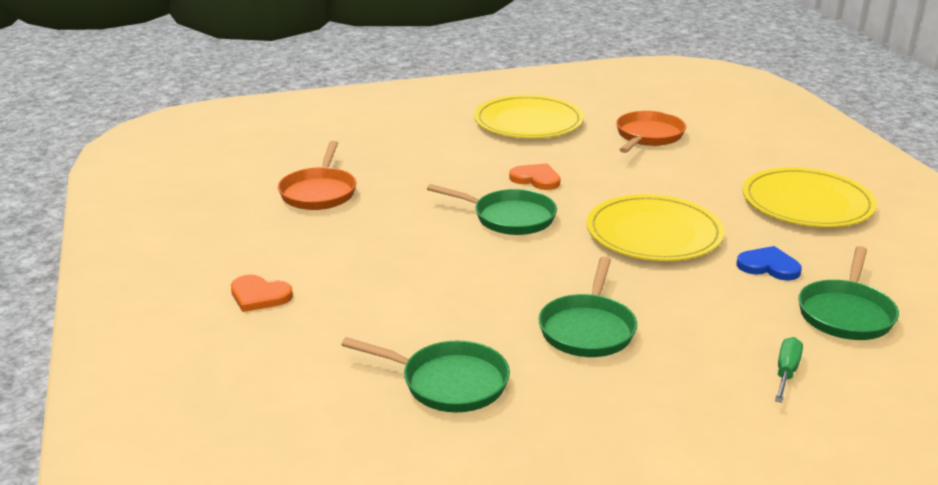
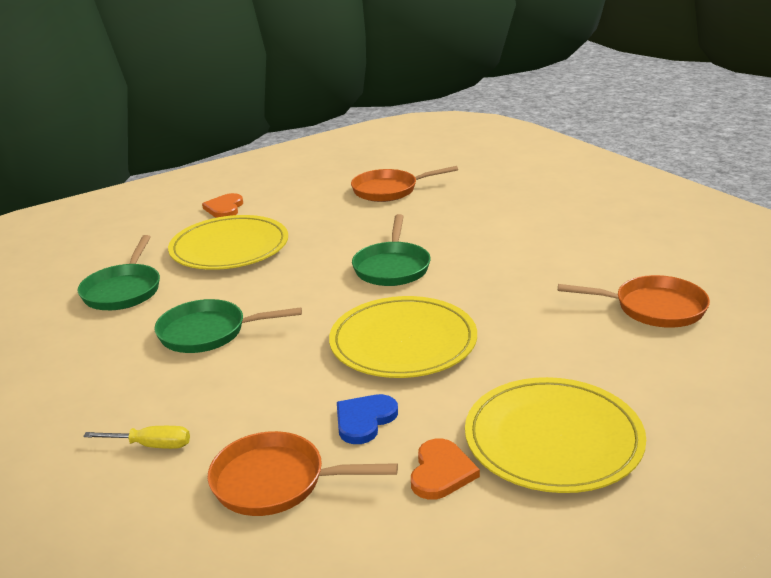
camera: 75 degrees right, 0 degrees up
(528, 122) = (618, 239): yellow plate -> yellow plate (229, 247)
(536, 179) = (483, 265): orange heart -> orange heart (441, 472)
(768, 266) = (364, 420): blue heart -> blue heart turned 150 degrees counterclockwise
(786, 372) = (151, 445): green screwdriver -> yellow screwdriver
(846, 313) = (276, 482): green pan -> orange pan

